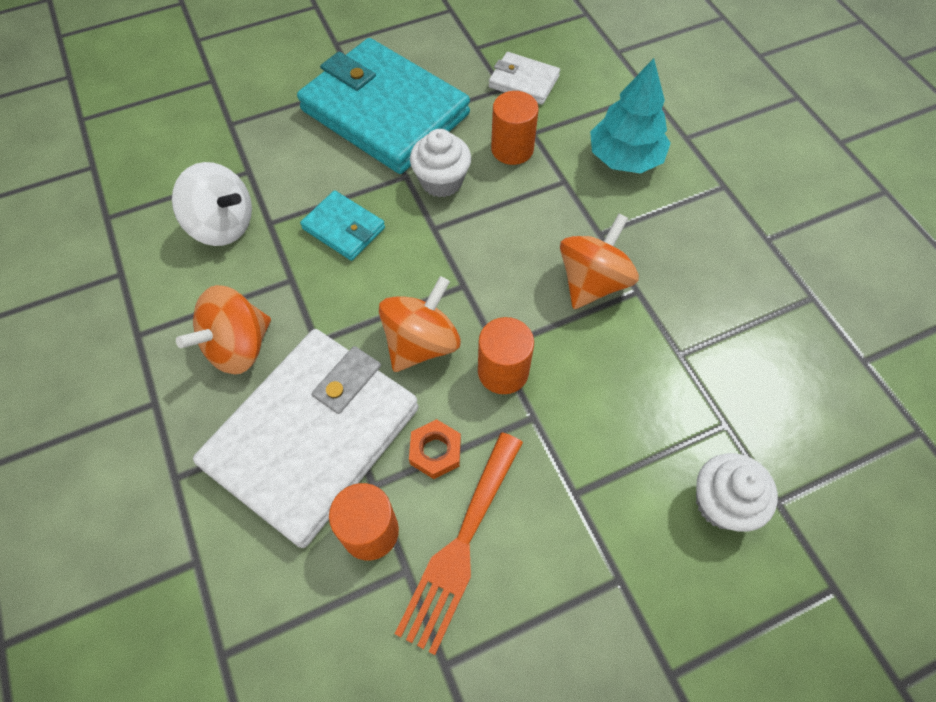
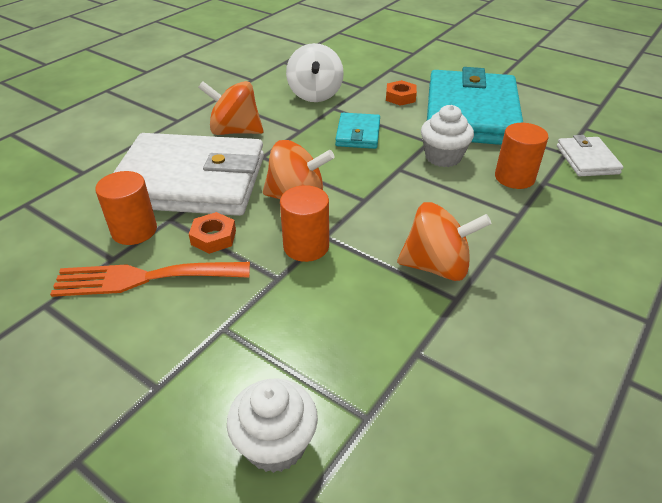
camera: 60 degrees right, 20 degrees down
(301, 149) = (400, 97): none -> orange nut
(625, 158) = (589, 241): turquoise tree -> none

